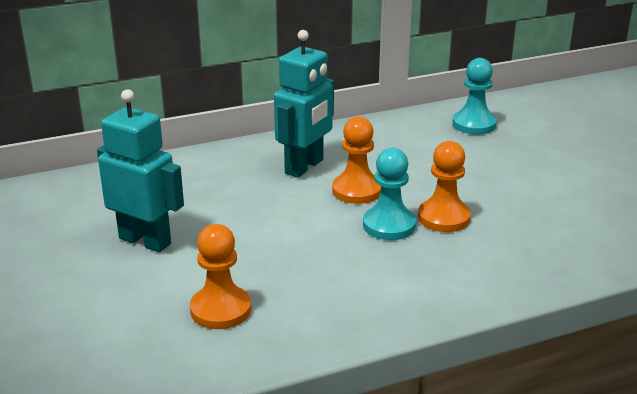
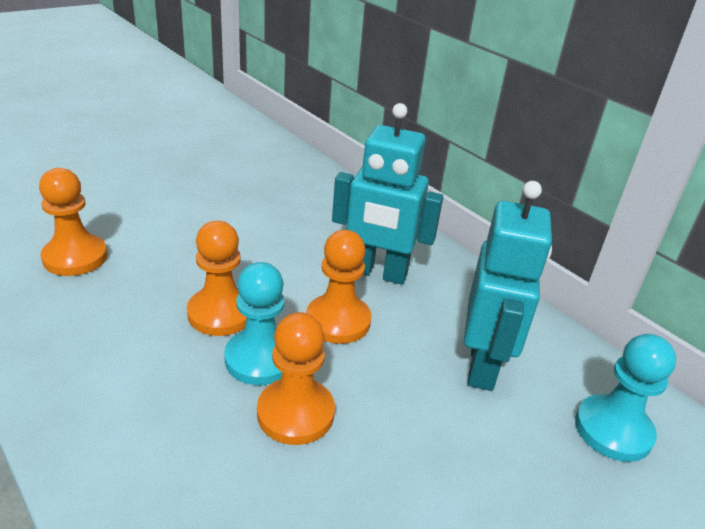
camera: 70 degrees right, 5 degrees up
(145, 241) = (193, 200): turquoise robot -> turquoise robot (483, 366)
(332, 237) = (221, 313): none -> orange pawn

